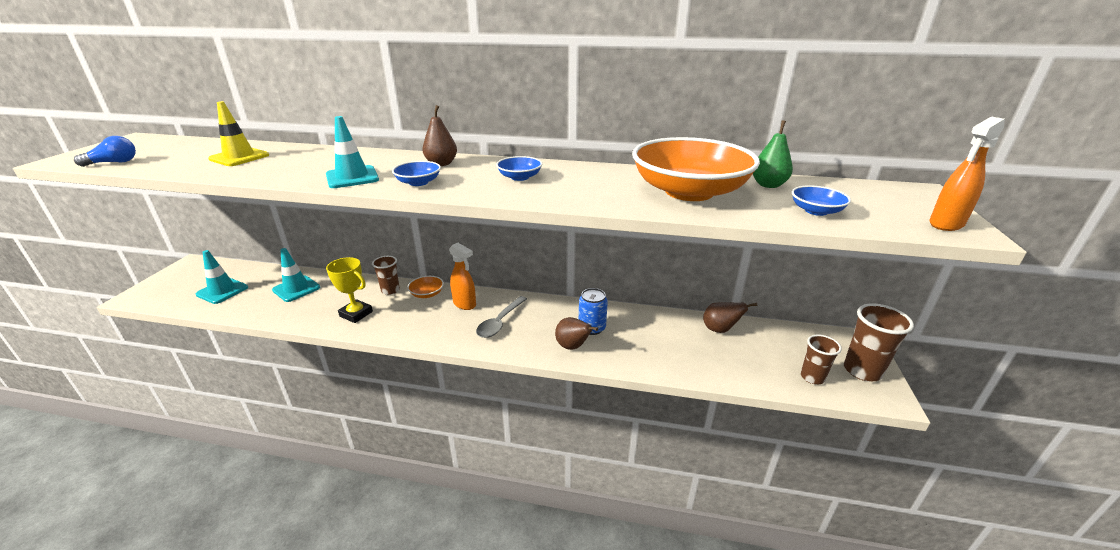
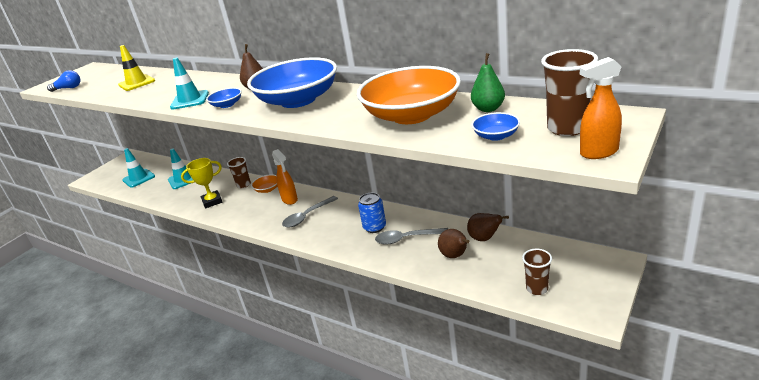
camera: 25 degrees right, 0 degrees up
(356, 314) = (212, 201): yellow trophy -> yellow trophy turned 75 degrees counterclockwise
(519, 177) = (298, 100): blue bowl -> blue bowl, size x2.44
(573, 347) = (350, 241): brown pear -> brown pear (455, 256)
(638, 338) = (407, 239): none -> grey spoon
(862, 371) = (592, 289): brown cup -> brown cup (567, 128)

